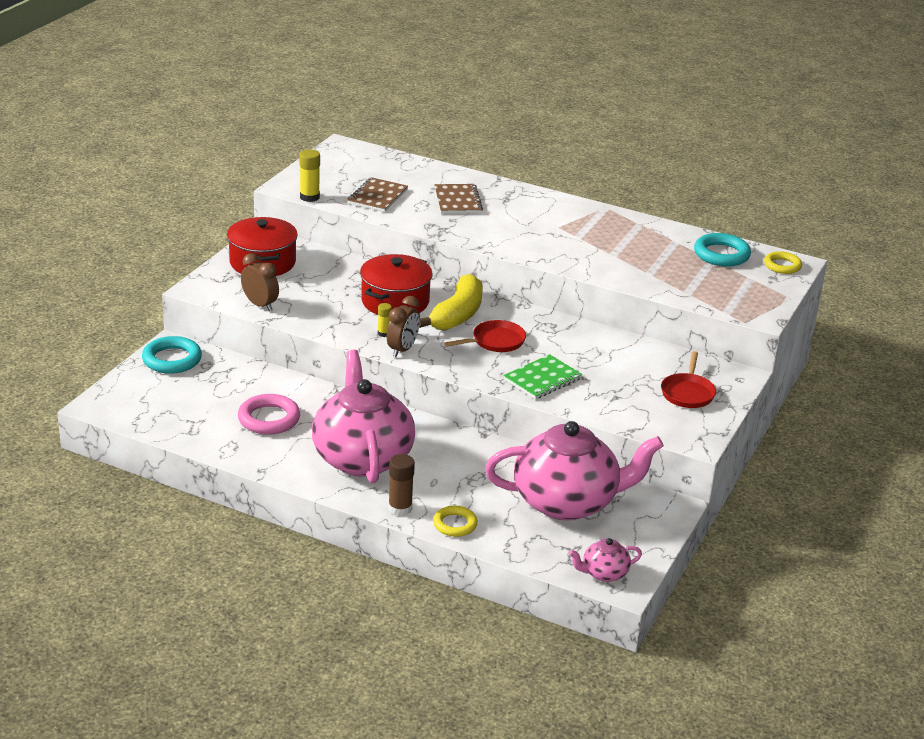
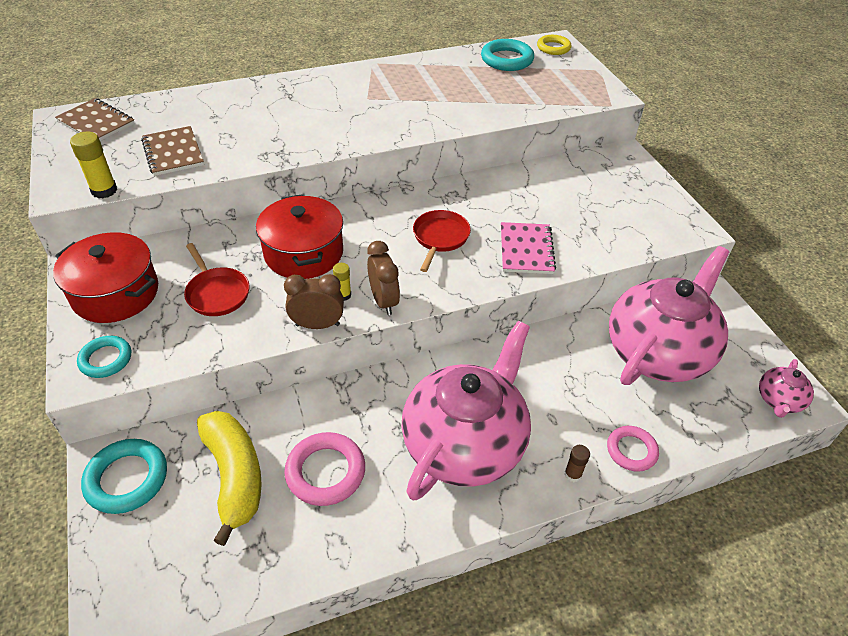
camera: 45 degrees left, 15 degrees up
(217, 288) = (106, 359): none -> turquoise ring
(260, 305) = (181, 347): brown clock -> brown clock (317, 325)
(362, 457) = (465, 443): pink teapot -> pink teapot turned 90 degrees clockwise
(400, 508) = (573, 474): brown glue stick -> brown glue stick, size x0.60
(455, 524) = (631, 450): yellow ring -> pink ring
(457, 201) = (252, 118): brown notebook -> brown notebook (96, 123)
(457, 315) = (373, 232): yellow banana -> yellow banana (234, 476)
(542, 379) = (526, 250): green notebook -> pink notebook
(688, 393) = (624, 191): red pan -> red pan (217, 293)

